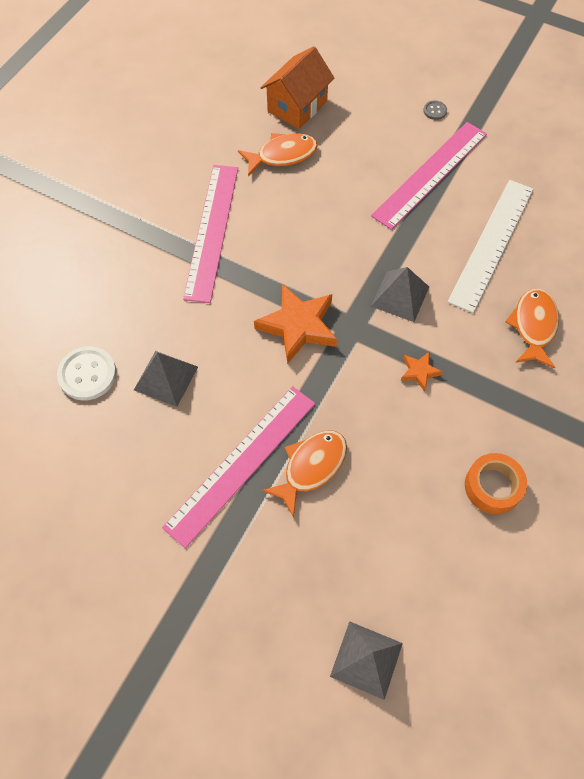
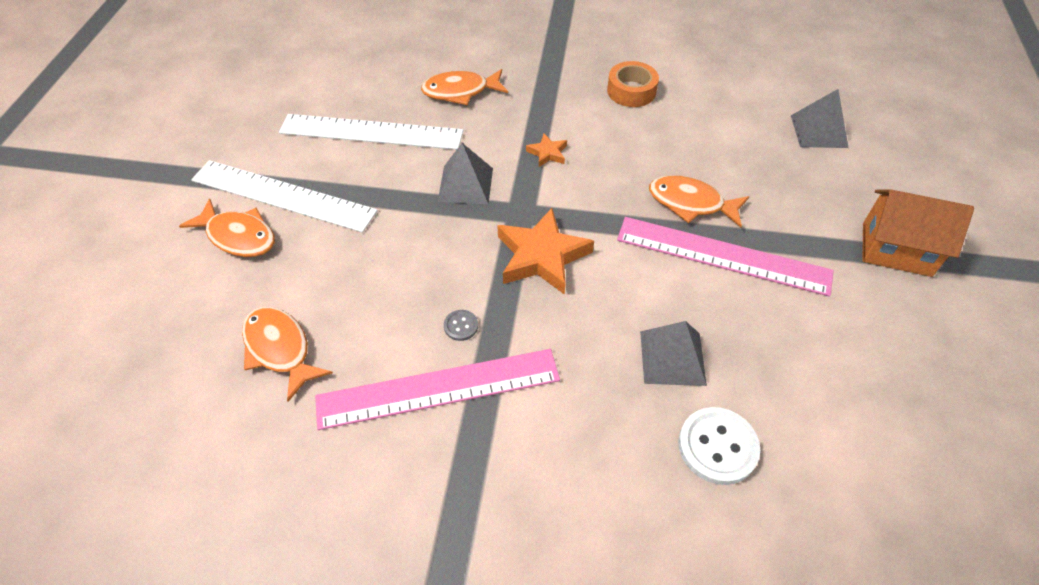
camera: 110 degrees left, 10 degrees down
(297, 106) = (177, 361): orange house -> orange house (896, 249)
(395, 144) = (238, 236): none -> orange fish
(430, 174) = (283, 195): pink ruler -> white ruler
(435, 111) = (173, 212): grey button -> grey button (461, 326)

